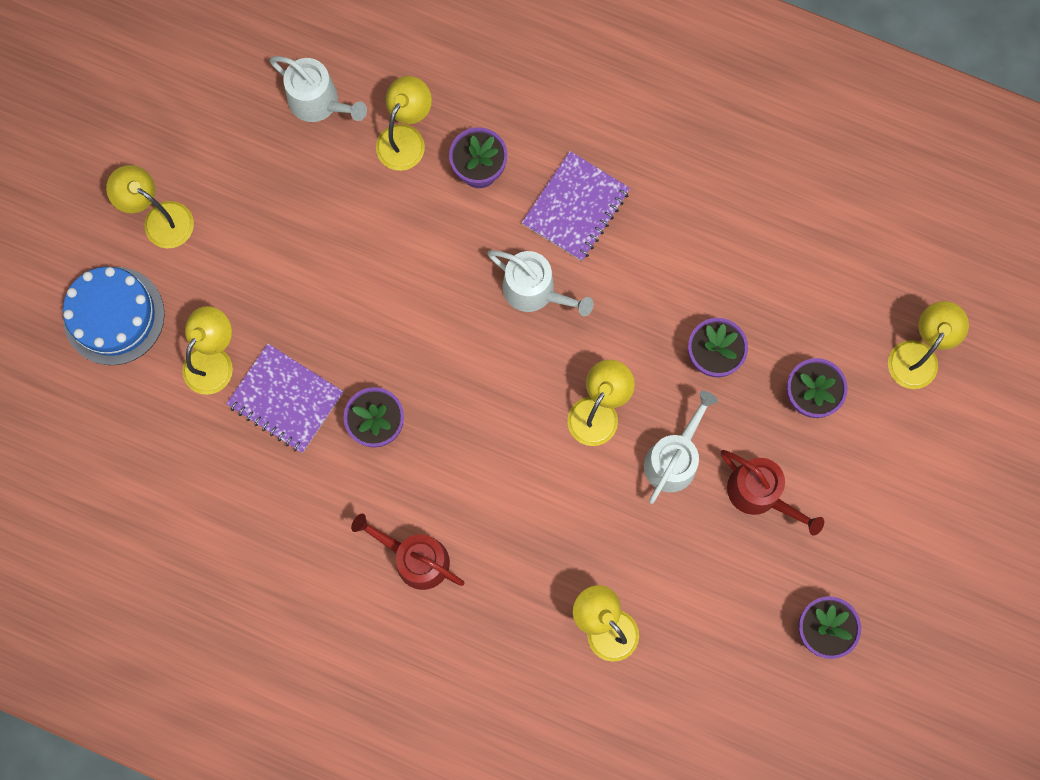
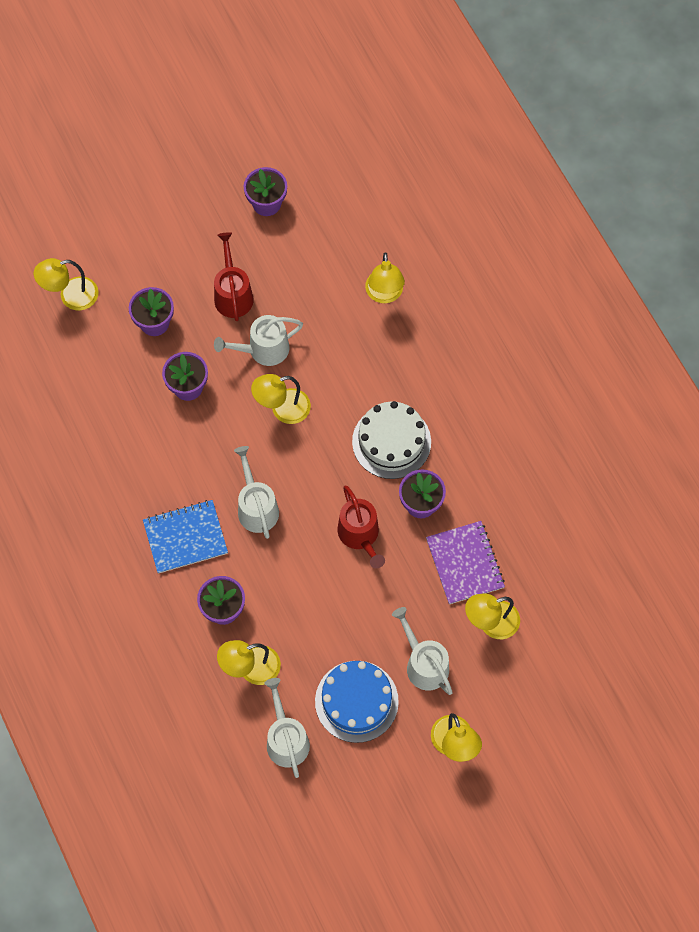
camera: 140 degrees left, 10 degrees down
(114, 316) = (533, 703): blue cake -> blue cake (356, 701)
(247, 270) = (424, 664): none -> white watering can
(416, 559) = (462, 411): red watering can -> red watering can (360, 535)
(460, 466) = (391, 442): none -> white cake
(576, 207) = (185, 537): purple notebook -> blue notebook

